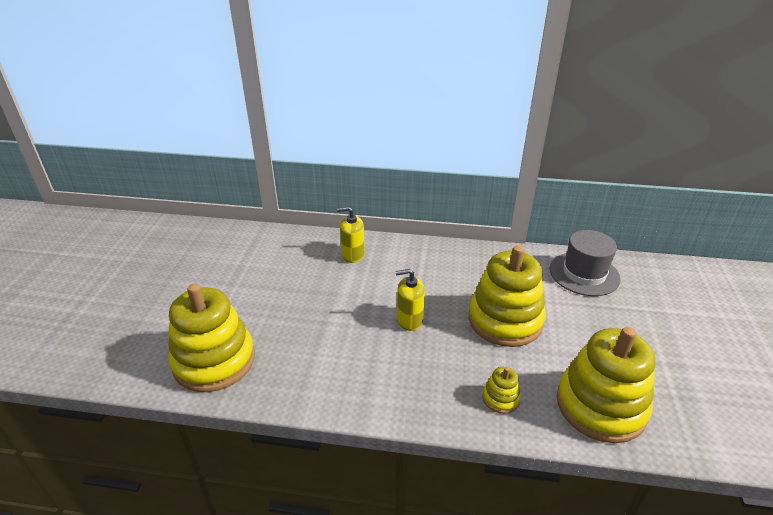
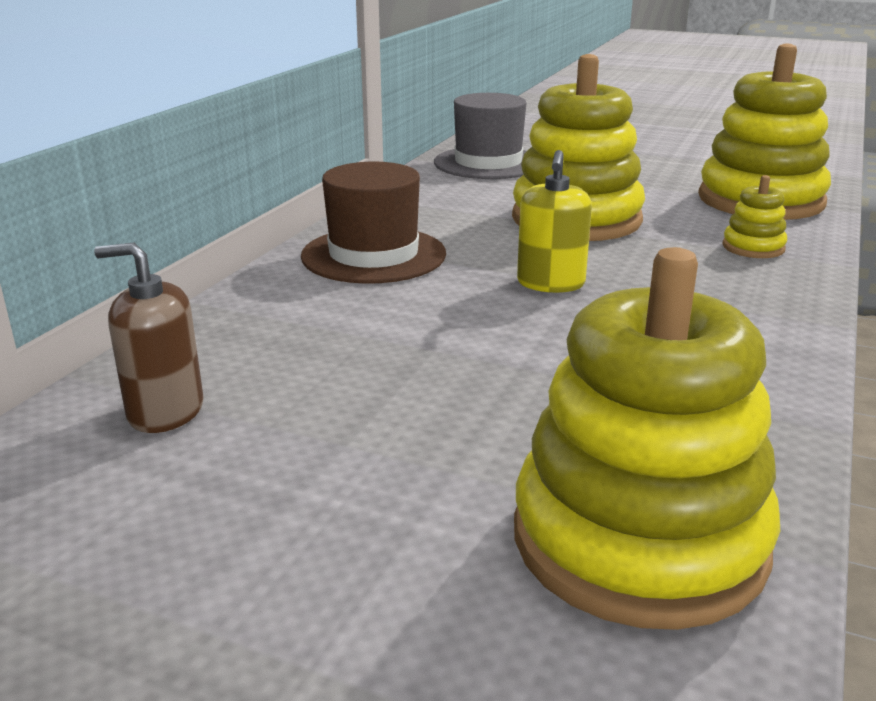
camera: 75 degrees left, 10 degrees down
(275, 249) = (165, 411): none -> brown soap dispenser
(353, 255) = (293, 312): yellow soap dispenser -> none
(418, 262) = (373, 255): none -> brown hat

